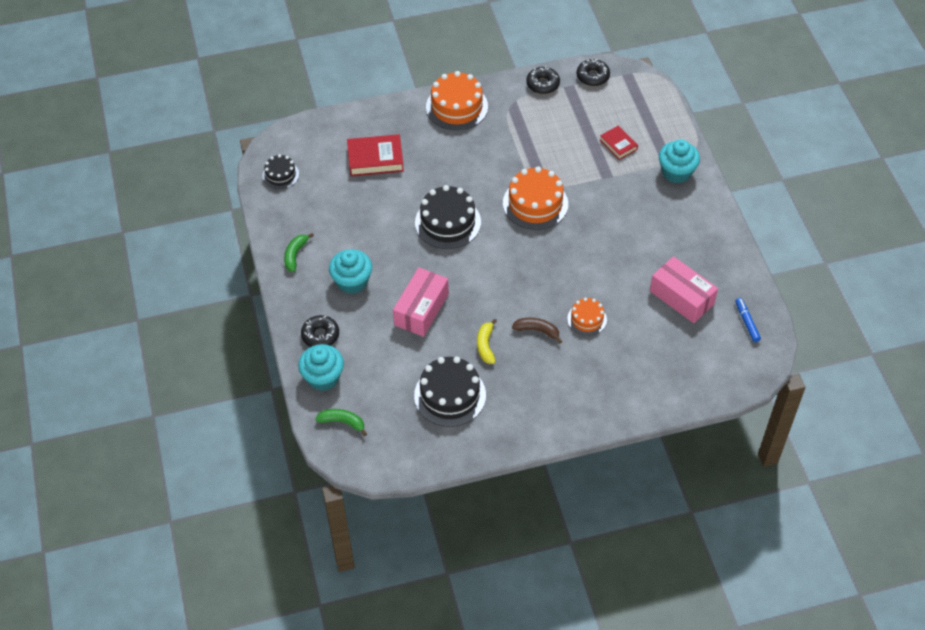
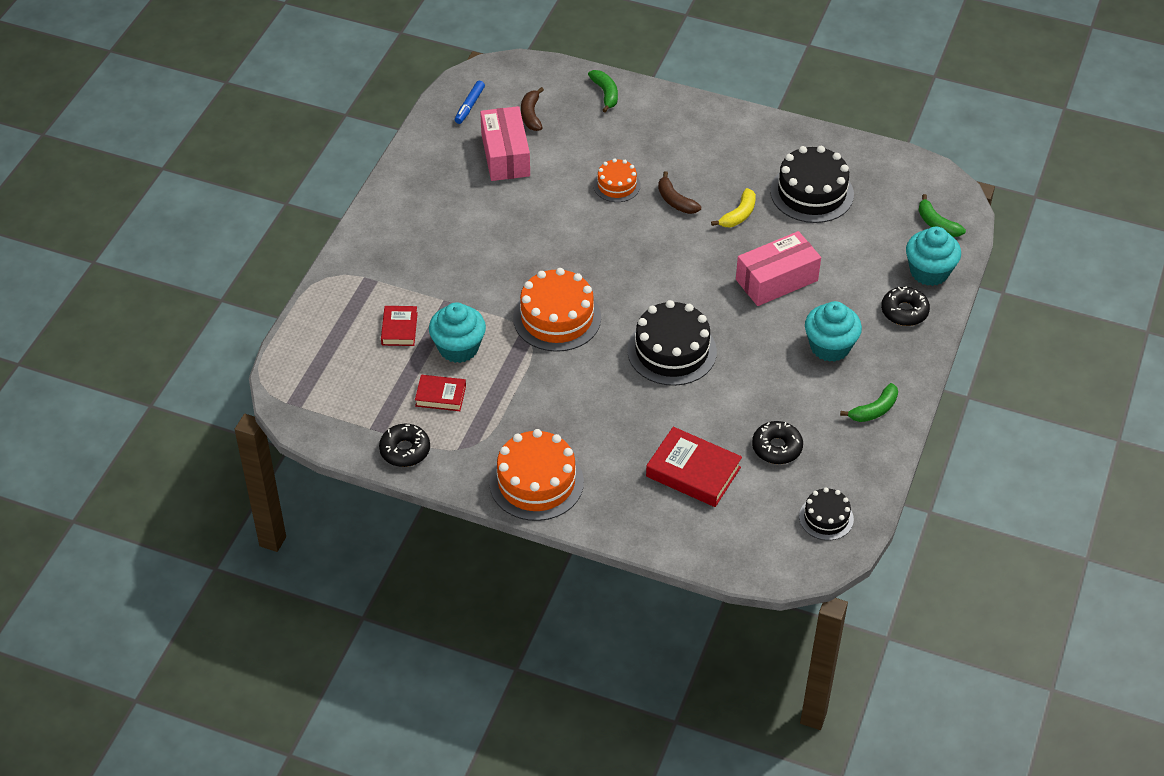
camera: 145 degrees left, 5 degrees down
(554, 122) = (440, 396): none -> red book
(592, 76) = (336, 425): black donut -> black donut (777, 448)
(667, 393) = (605, 94): none -> green banana
(676, 172) = (372, 266): turquoise cupcake -> turquoise cupcake (458, 348)
(699, 341) = (531, 115): none -> brown banana

